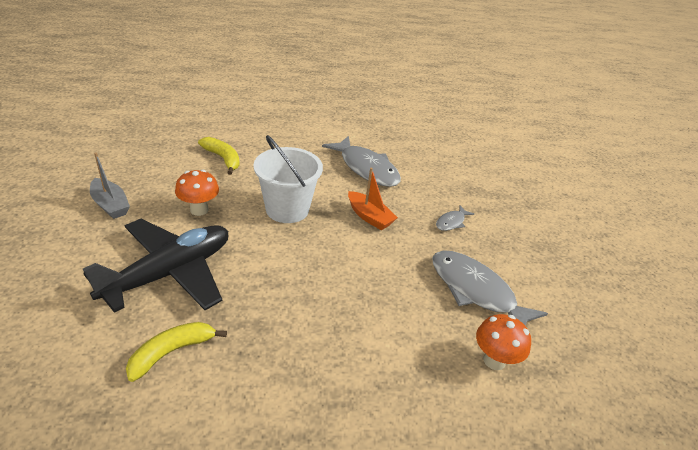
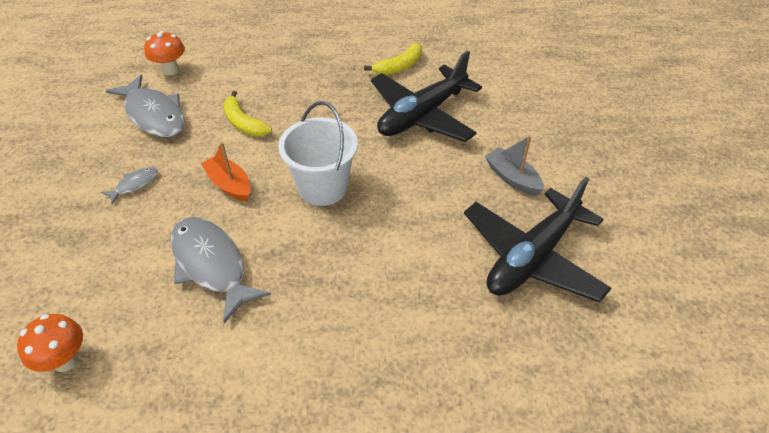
camera: 175 degrees left, 10 degrees up
(134, 155) = (532, 257): none -> black plane
(199, 210) = (418, 179): orange mushroom -> orange mushroom (65, 360)
(223, 159) = (414, 263): yellow banana -> yellow banana (243, 123)

